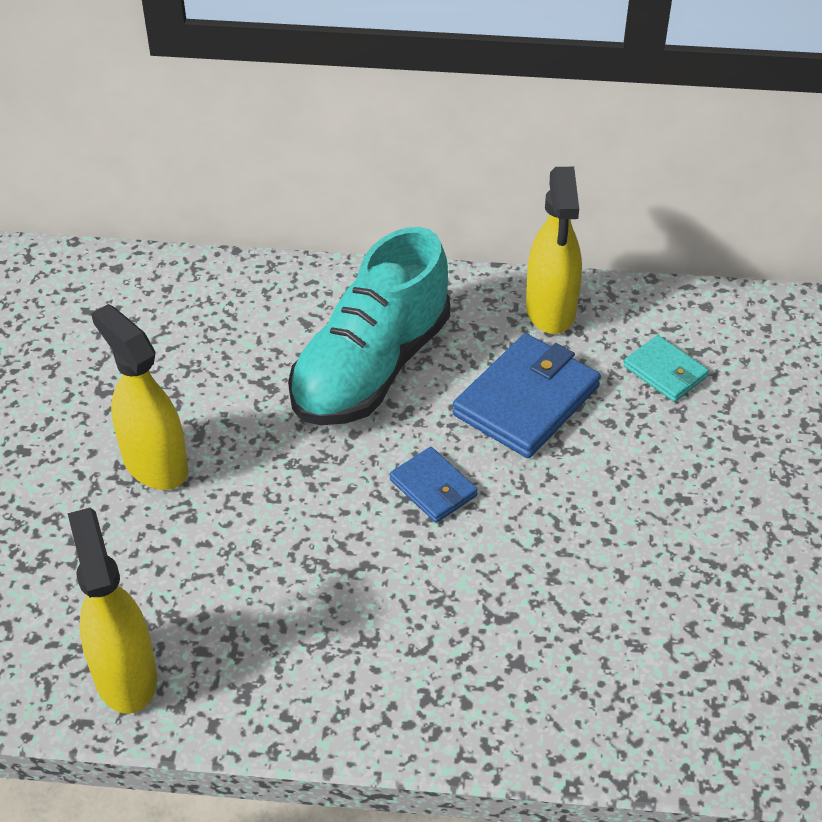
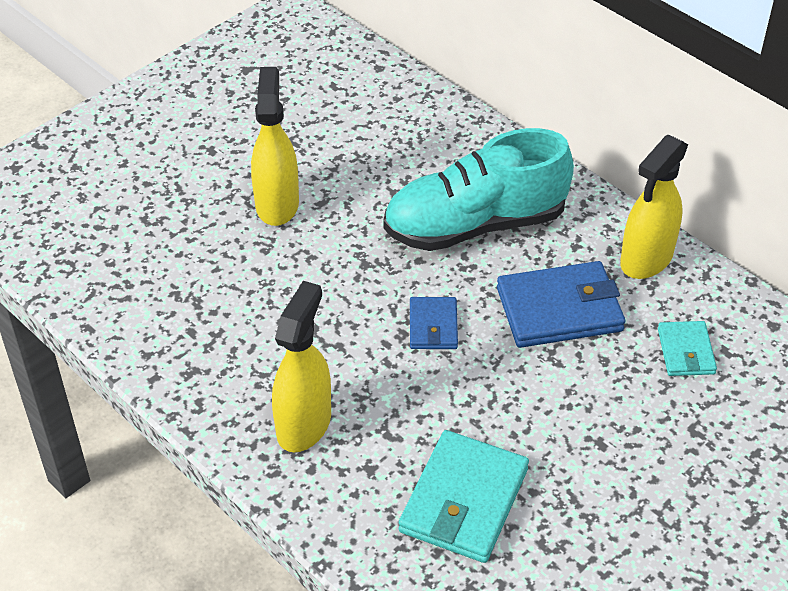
camera: 40 degrees right, 0 degrees up
(125, 675) = (136, 317): yellow spray bottle -> yellow spray bottle (304, 424)
(629, 631) = (463, 500): none -> turquoise wallet

